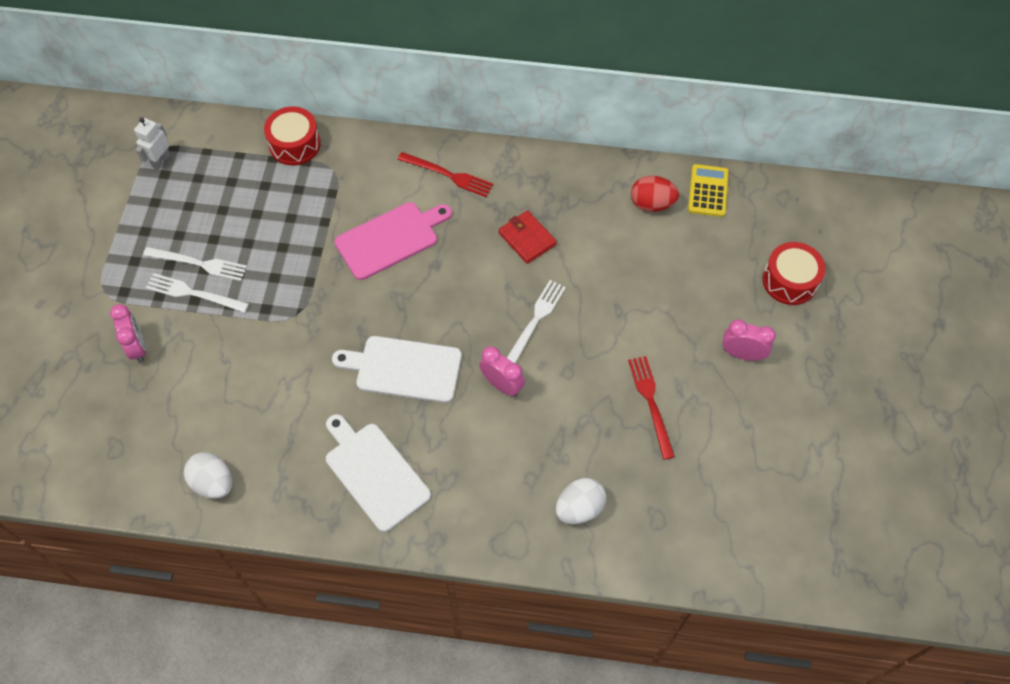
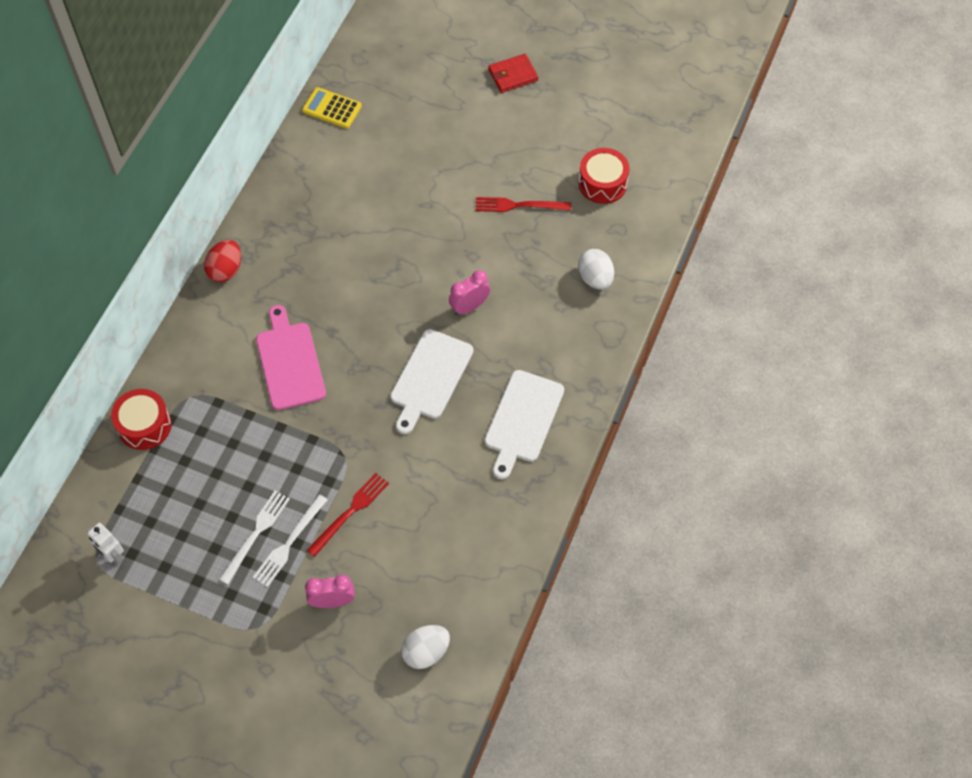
camera: 75 degrees left, 0 degrees up
(213, 483) = (495, 551): white egg -> white egg (426, 652)
(374, 473) = (523, 420): white cutting board -> white cutting board turned 45 degrees counterclockwise
(448, 175) = (236, 300): red fork -> red fork (350, 512)
(527, 239) = (330, 254): red wallet -> red wallet (513, 75)
(535, 321) = (416, 268): white fork -> none
(651, 204) = (329, 152): red egg -> red egg (226, 270)
(742, 354) = (495, 132): pink clock -> none
(789, 281) = (440, 80): red drum -> red drum (602, 183)

